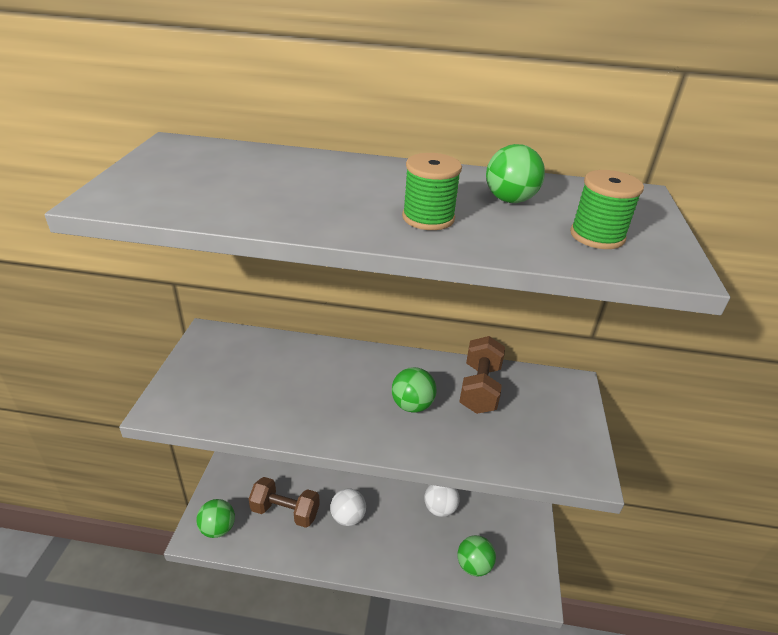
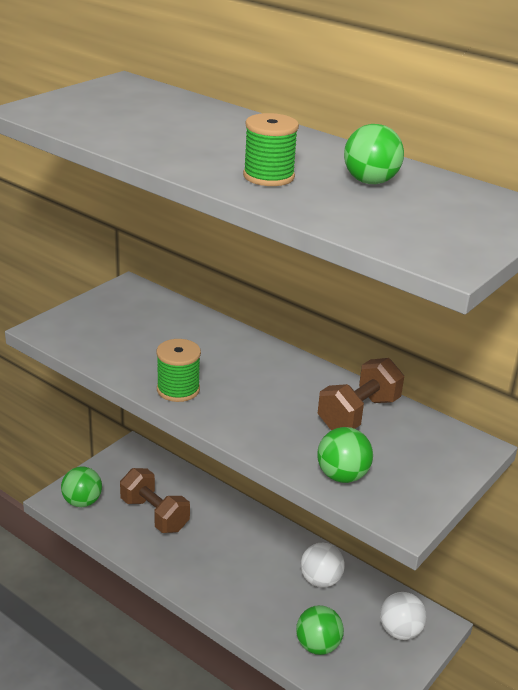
camera: 30 degrees right, 5 degrees down
(348, 517) = (213, 545): white ball -> white ball (400, 631)
(412, 405) = (272, 402): green ball -> green ball (342, 476)
(597, 236) = (411, 225): green spool -> green spool (178, 389)

